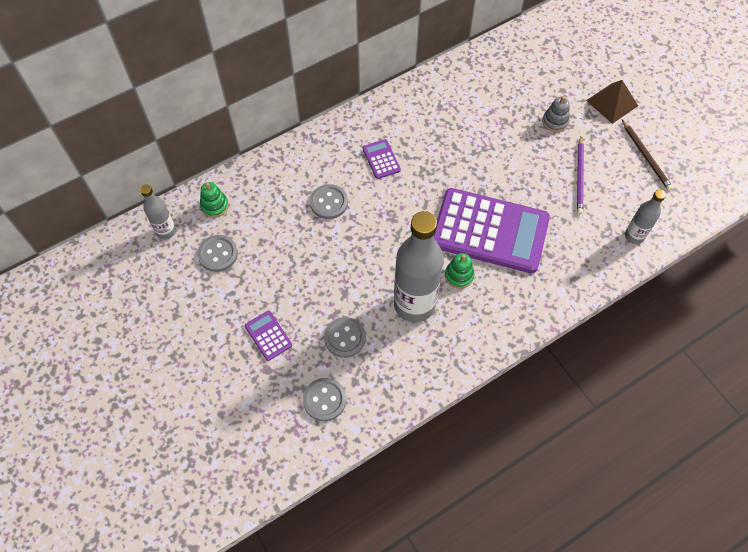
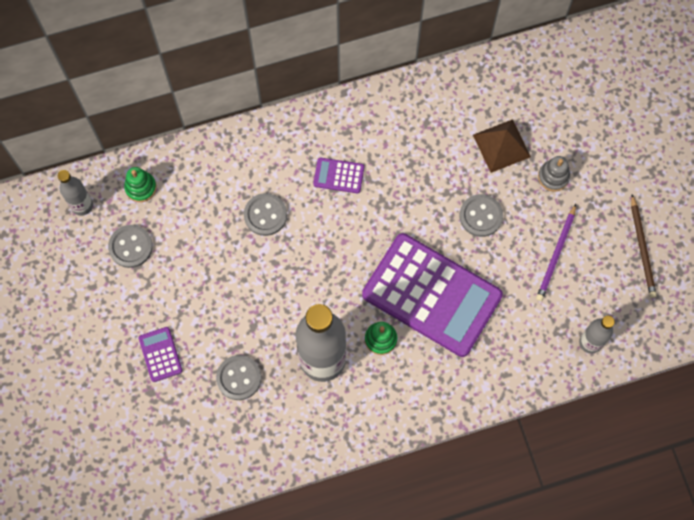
camera: 15 degrees right, 10 degrees up
(324, 400) = (199, 439): grey button -> grey button (480, 216)
(381, 159) = (338, 175): purple calculator -> purple calculator turned 75 degrees counterclockwise
(612, 103) = (629, 168): brown pyramid -> brown pyramid (501, 145)

